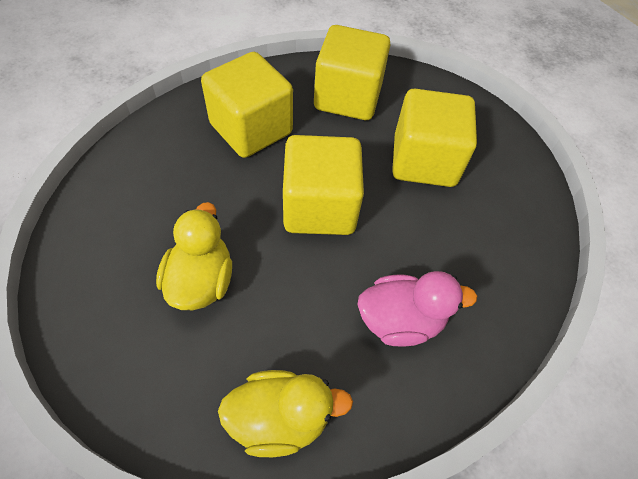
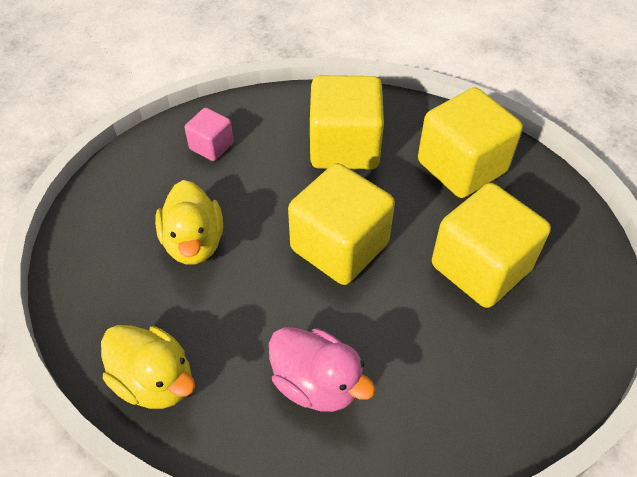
camera: 45 degrees right, 5 degrees down
(137, 190) = (211, 146): none -> pink cube
(201, 280) = (194, 242): yellow duck -> yellow duck turned 120 degrees clockwise

